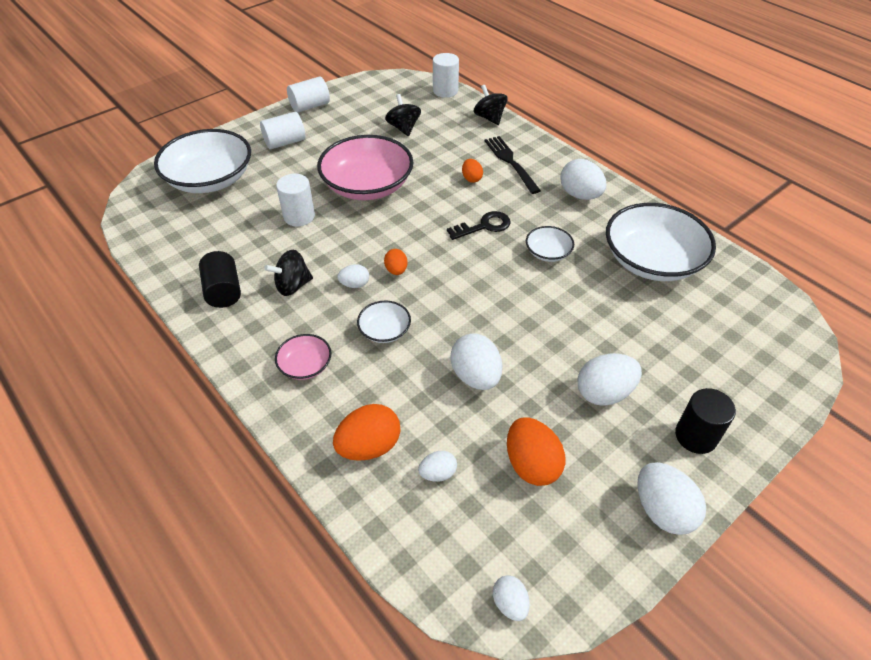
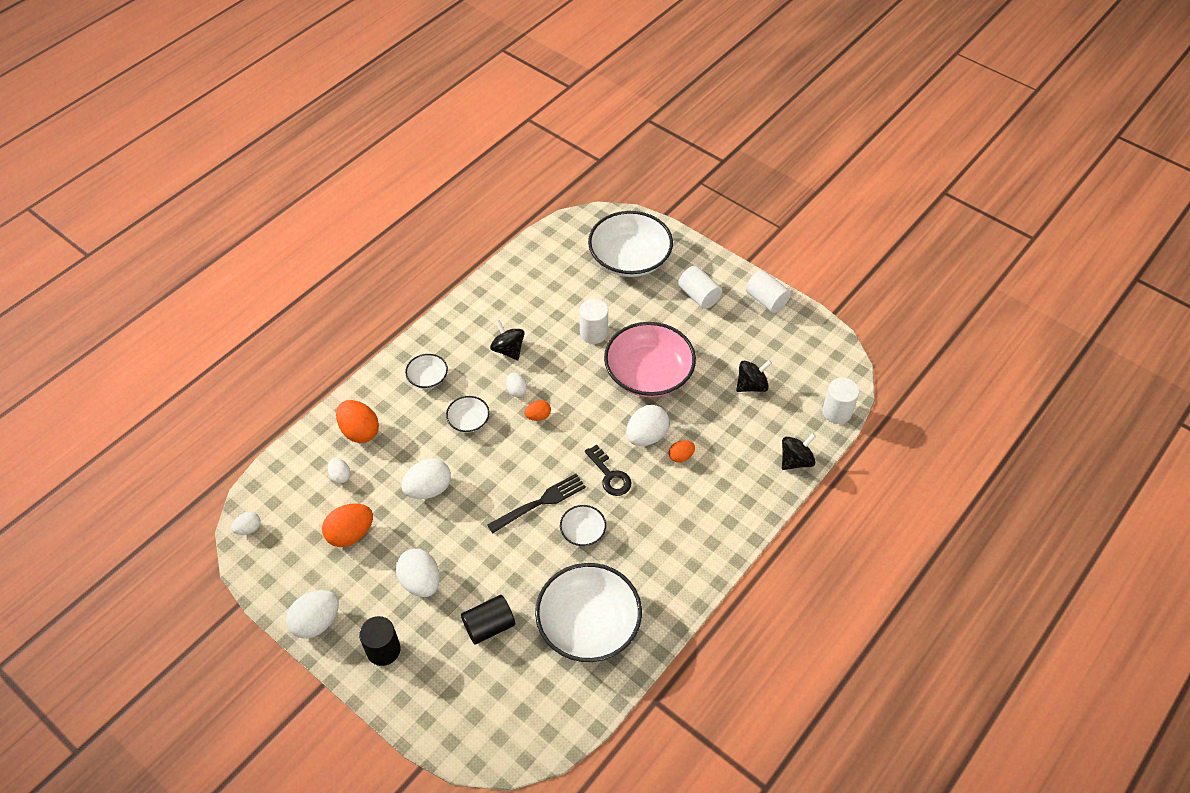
camera: 80 degrees right, 5 degrees up
(223, 291) = (495, 308): black cylinder -> black cylinder (489, 626)
(305, 365) = (428, 377): pink bowl -> white bowl
(510, 162) = (717, 488): black fork -> black fork (540, 502)
(580, 195) = (677, 556): white egg -> white egg (646, 436)

